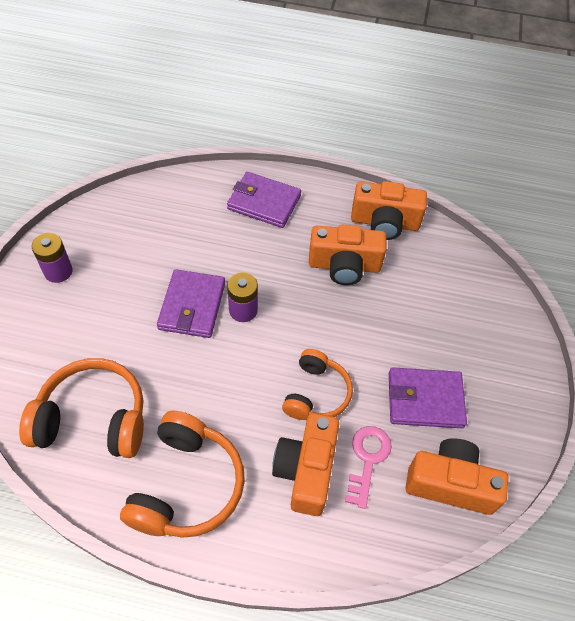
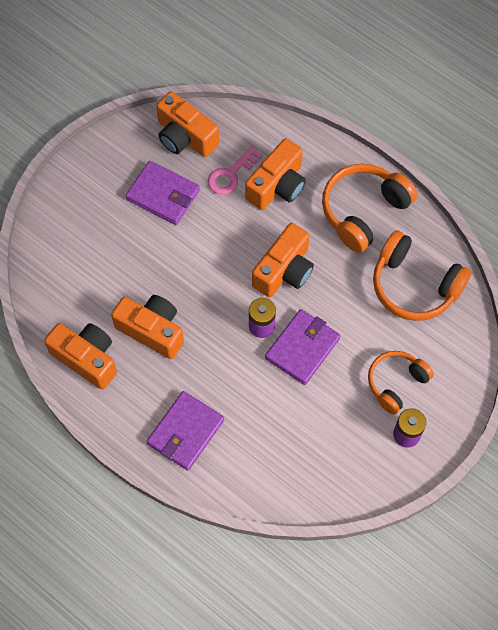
camera: 150 degrees left, 10 degrees up
(247, 373) = (284, 271): none -> orange camera
(264, 202) = (185, 432): purple wallet -> purple wallet turned 75 degrees clockwise
(316, 393) = (240, 233): orange headphones -> orange headphones (396, 383)

